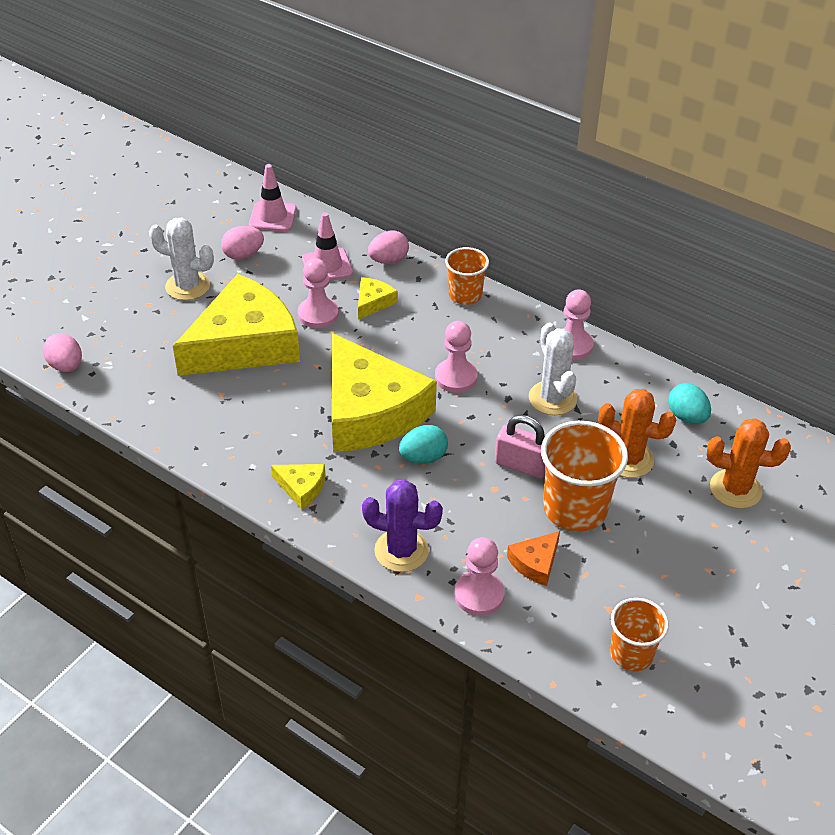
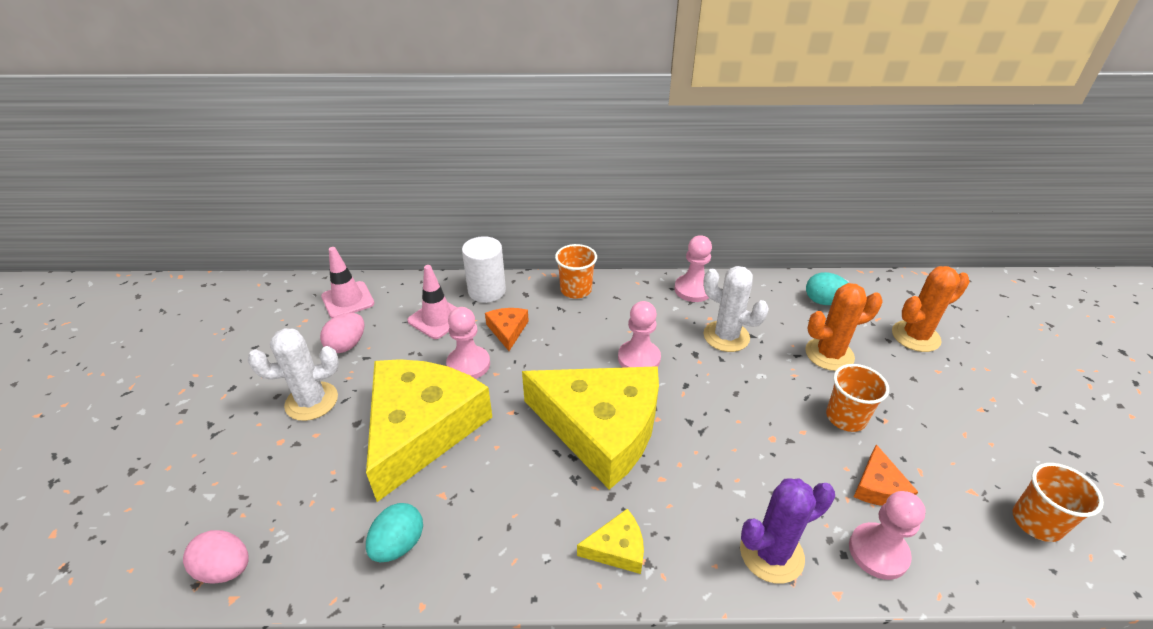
camera: 35 degrees left, 5 degrees down
(373, 302) = (507, 330): yellow cheese -> orange cheese
(388, 260) = (487, 291): pink egg -> white cylinder
(423, 457) = (689, 445): turquoise egg -> turquoise egg (398, 544)
(521, 465) = (768, 404): pink padlock -> none
(575, 509) = (845, 417): orange cup -> orange cup, size x0.61

